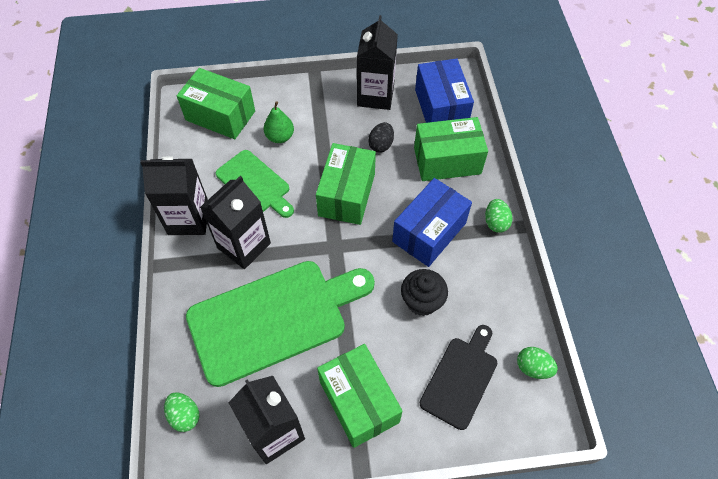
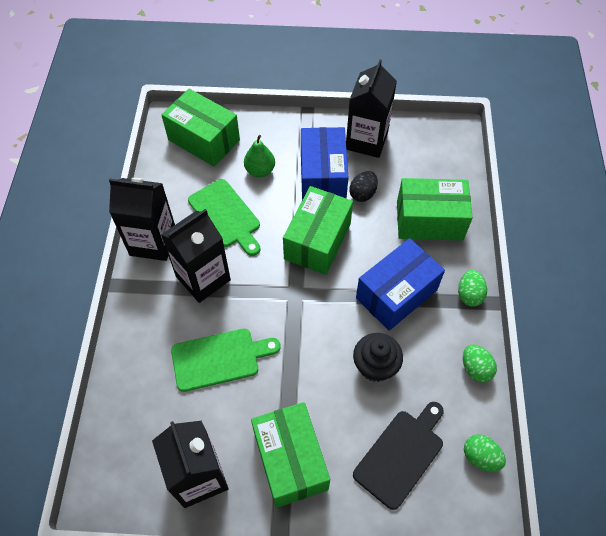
camera: 10 degrees right, 0 degrees up
(185, 415) = (113, 443): green egg -> green egg (475, 368)
(274, 318) = (219, 358): green cutting board -> green cutting board, size x0.55
(441, 107) = (433, 163): blue box -> blue box (323, 177)

